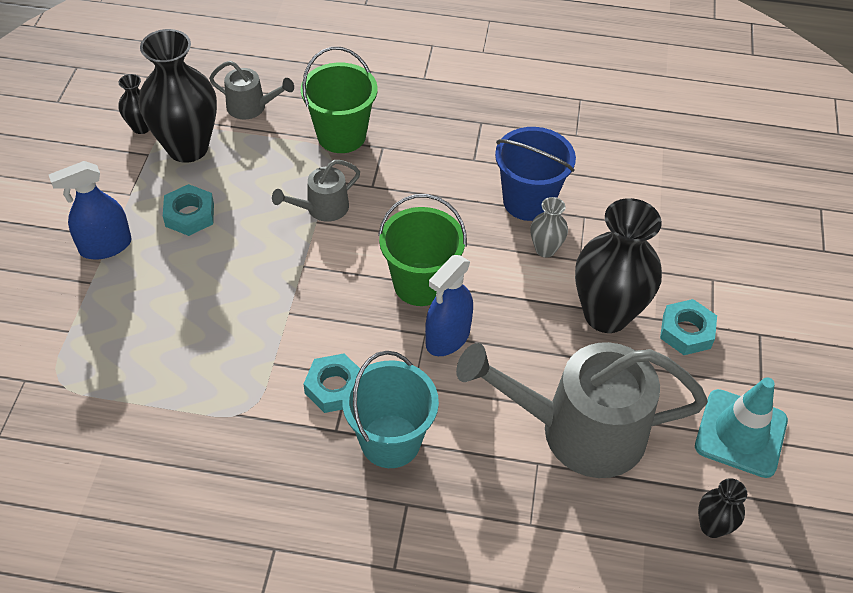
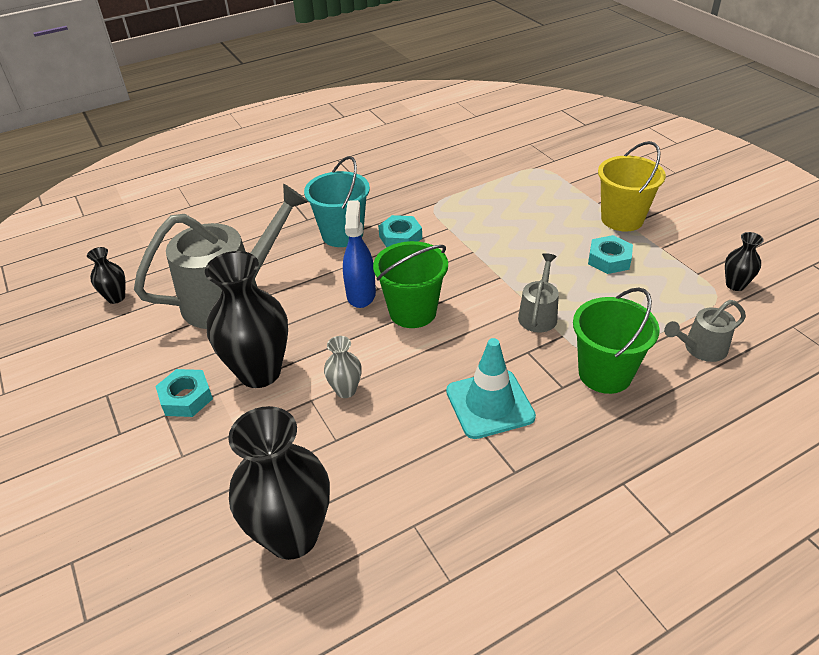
camera: 145 degrees right, 10 degrees down
(105, 246) = (622, 219): blue spray bottle -> yellow bucket
(187, 147) = (684, 293): black vase -> black vase (292, 536)
(528, 201) = (395, 421): blue bucket -> none
(740, 433) = (113, 354): turquoise traffic cone -> turquoise traffic cone (489, 404)

